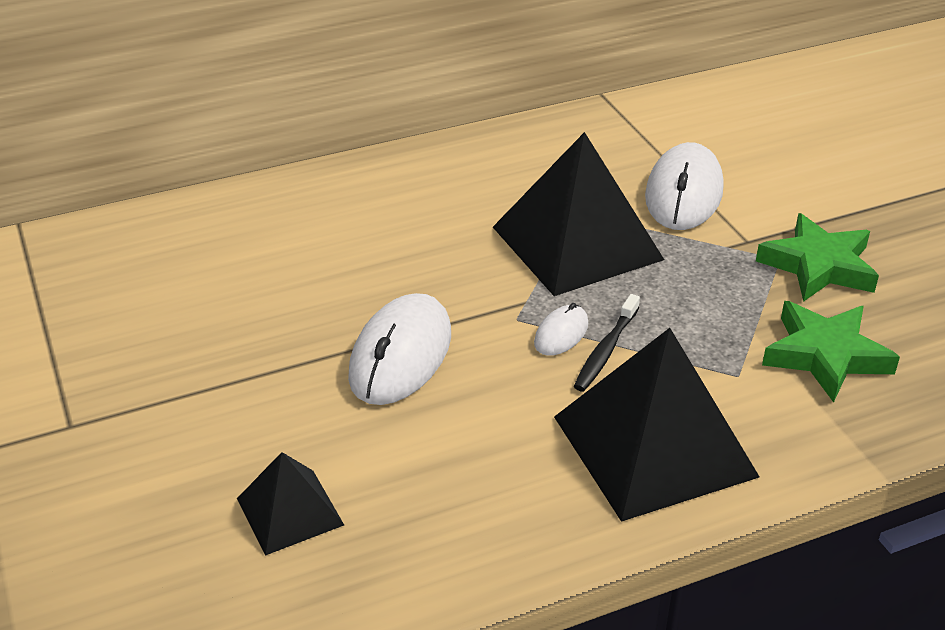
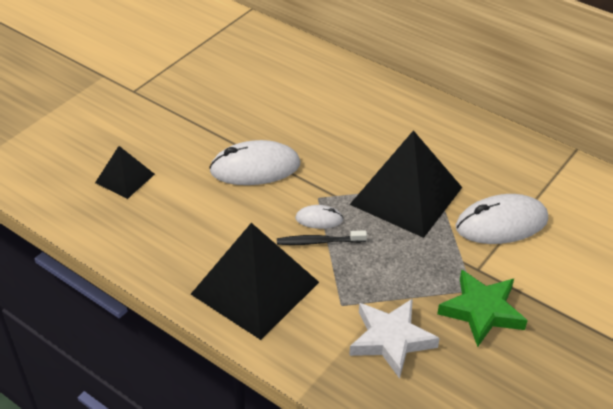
camera: 60 degrees right, 5 degrees up
(826, 355) = (391, 340): green star -> white star

